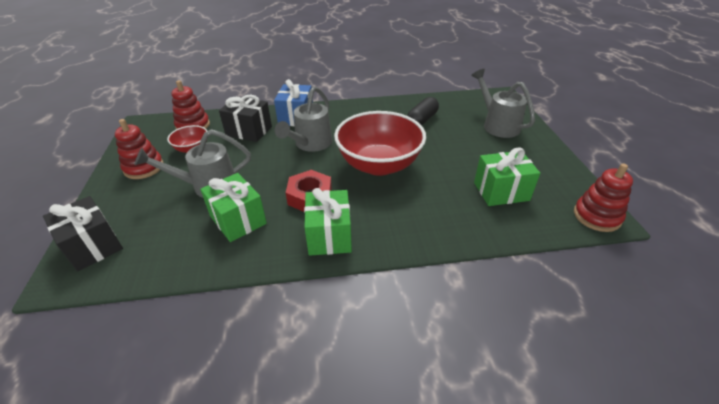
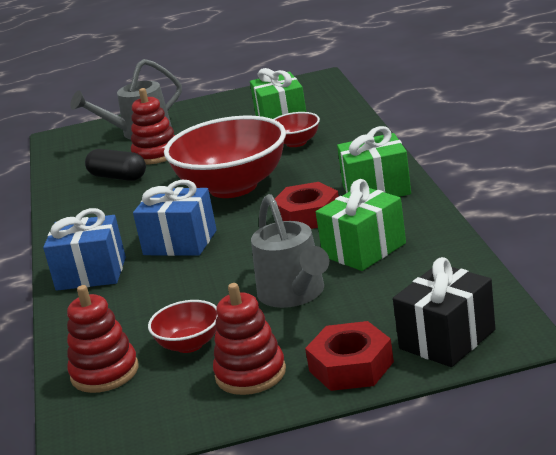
camera: 90 degrees left, 15 degrees down
(111, 203) = (351, 366): none -> red nut
(249, 131) = (133, 306): black gift -> none
(310, 144) = (180, 243): grey watering can -> blue gift
(447, 197) = (296, 142): none -> red bowl
(597, 216) = (314, 83): red stacking toy -> red stacking toy (156, 154)

